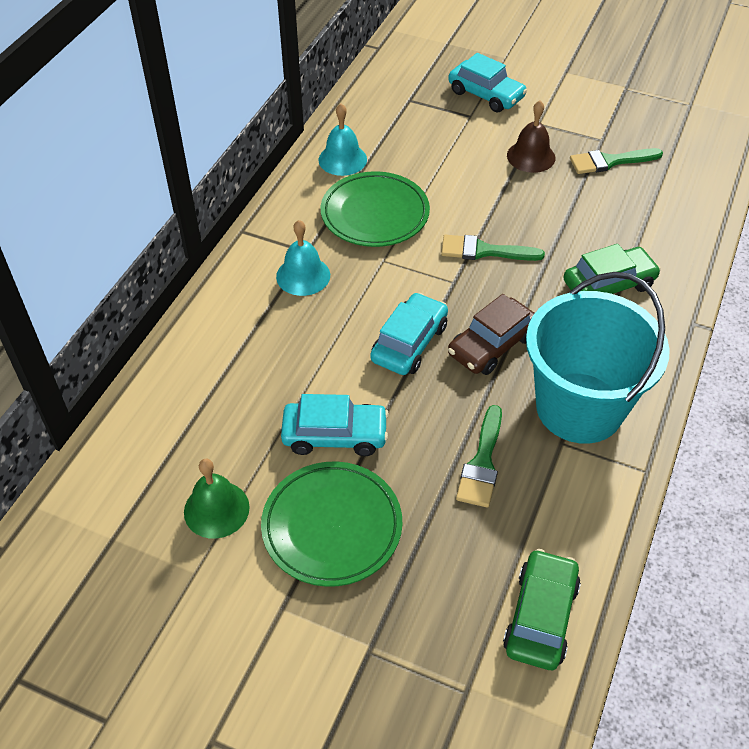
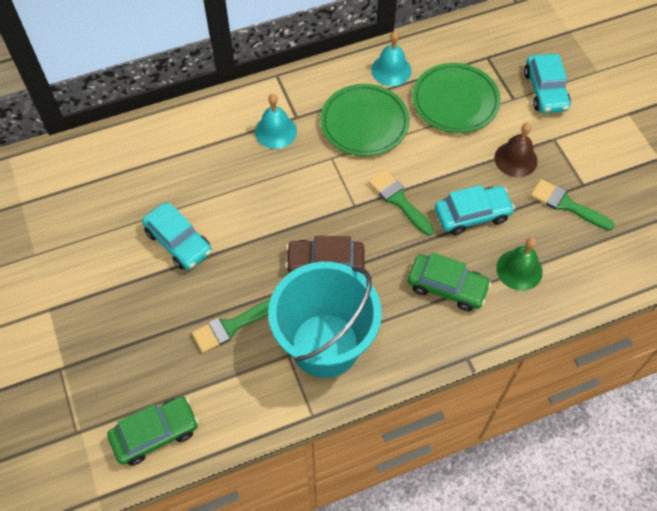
camera: 45 degrees right, 10 degrees up
(216, 509) = (79, 231): green bell -> green bell (519, 269)
(332, 527) = (118, 290): green plate -> green plate (455, 101)
(409, 343) = (281, 222): turquoise car -> turquoise car (472, 214)

